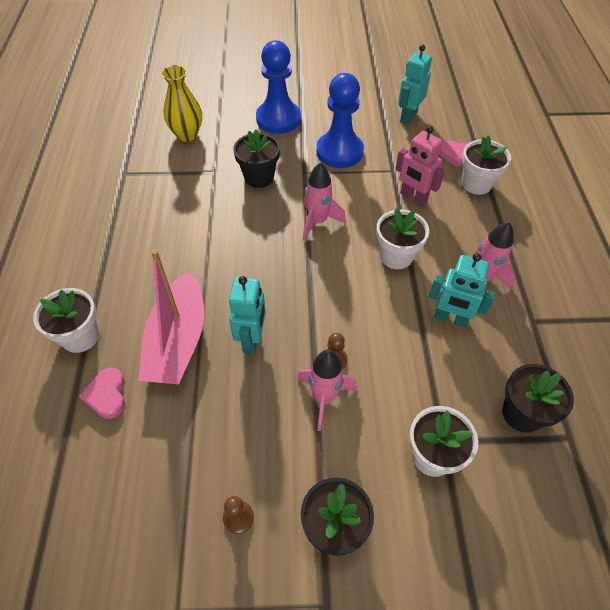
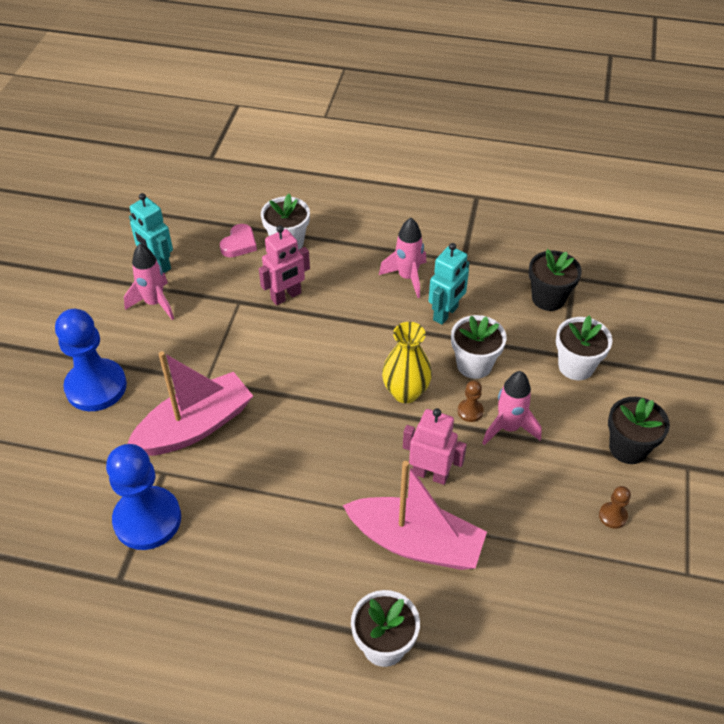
camera: 75 degrees left, 5 degrees down
(107, 395) = (468, 619): pink heart -> none
(187, 134) = (74, 493): yellow vase -> yellow vase (405, 392)
(252, 339) = (430, 474): turquoise robot -> pink robot
(259, 177) = (195, 426): black flower pot -> pink boat
(318, 222) = (290, 385): pink rocket -> pink rocket (154, 303)
(339, 152) = (187, 340): blue pawn -> blue pawn (147, 519)
(396, 256) = (360, 332): white flower pot -> white flower pot (474, 365)

